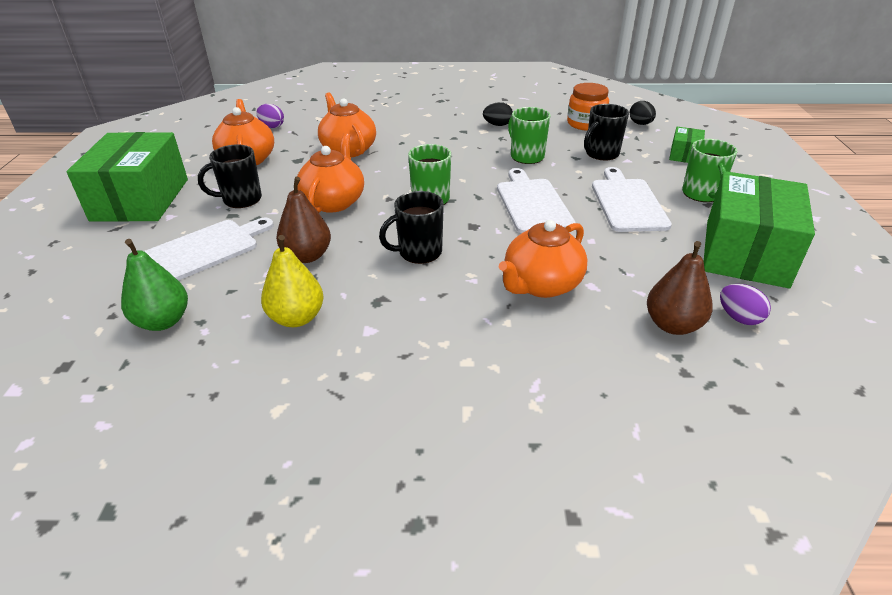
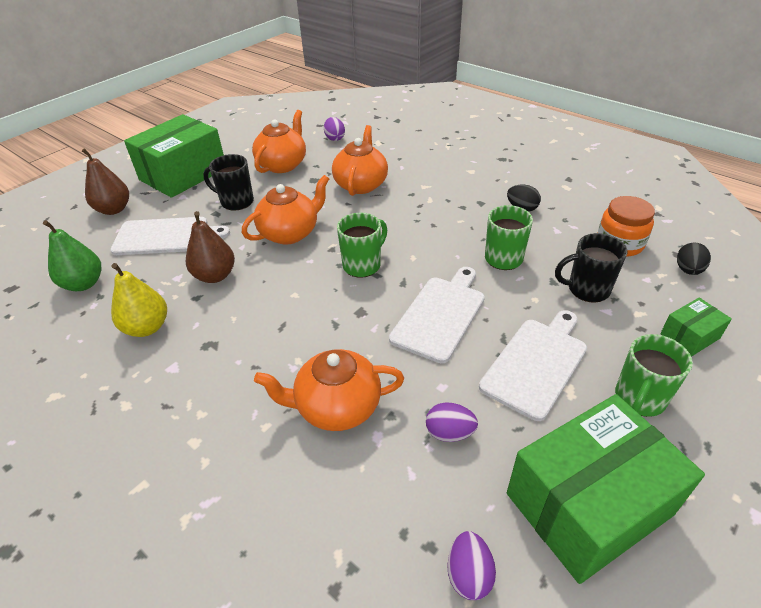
camera: 40 degrees right, 5 degrees up
(419, 252) = (288, 316): black mug -> none
(631, 260) = (449, 433): none -> purple egg
(672, 325) = (392, 531): brown pear -> brown pear (114, 209)

